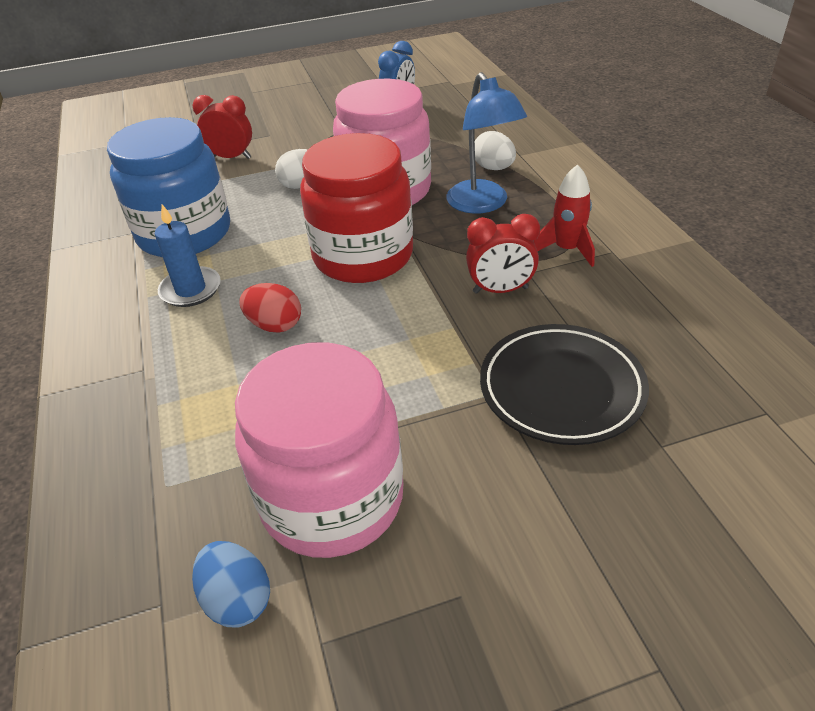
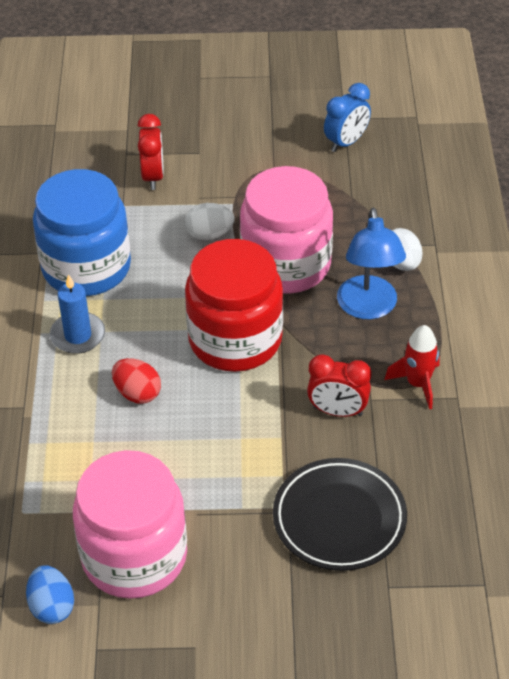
camera: 15 degrees right, 5 degrees up
(231, 158) = (153, 177): red clock -> red clock turned 60 degrees clockwise

